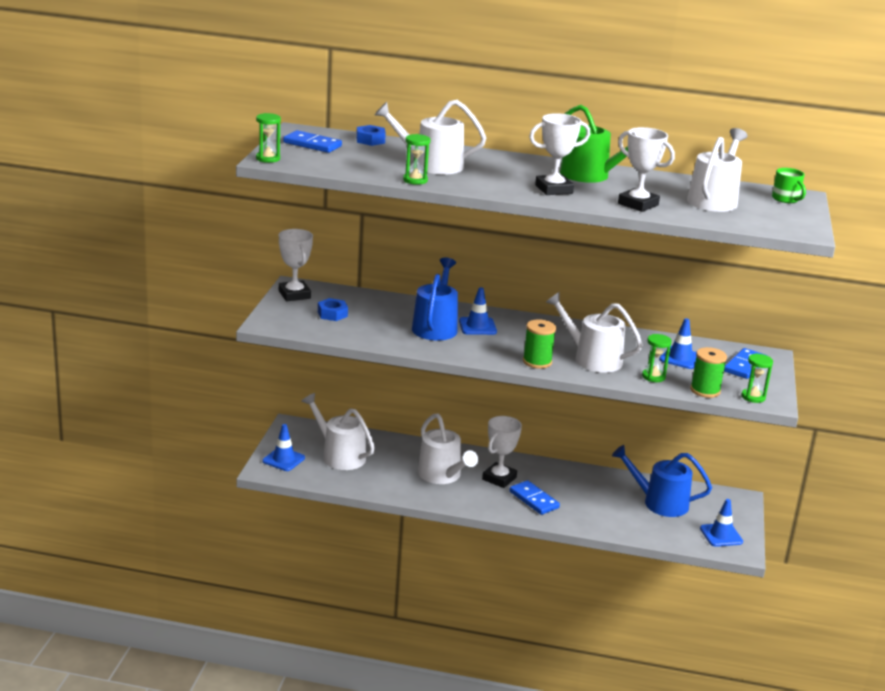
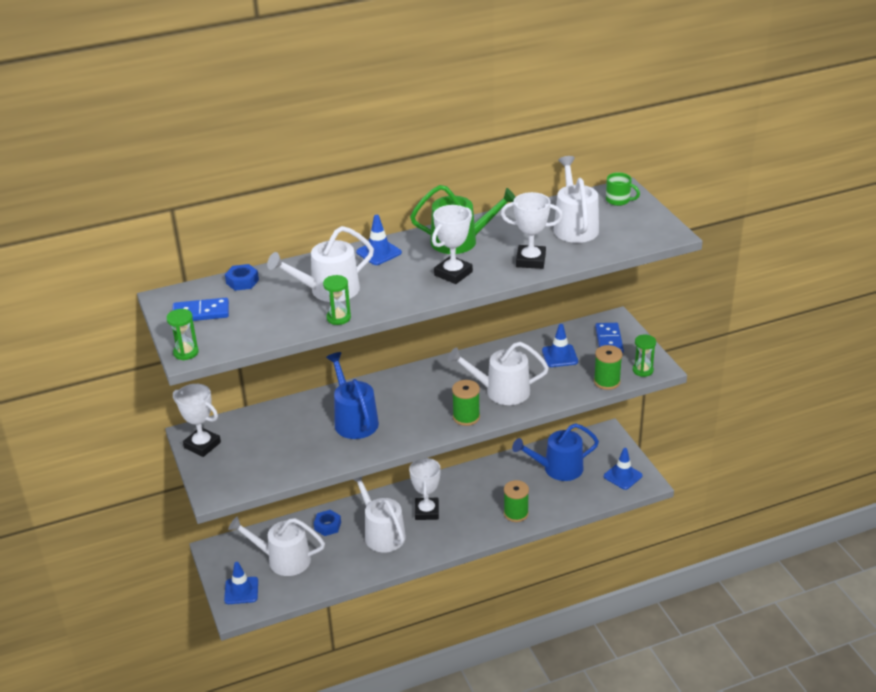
camera: 30 degrees left, 10 degrees up
(332, 314) = (257, 451): blue nut -> blue nut (327, 526)
(442, 475) = (382, 533): white watering can -> white watering can turned 150 degrees counterclockwise
(477, 326) = (385, 402): blue traffic cone -> blue traffic cone (379, 252)
(533, 500) = (470, 518): blue domino -> none
(581, 515) = (516, 513): none -> green spool
(653, 377) = (560, 387): green hourglass -> none

